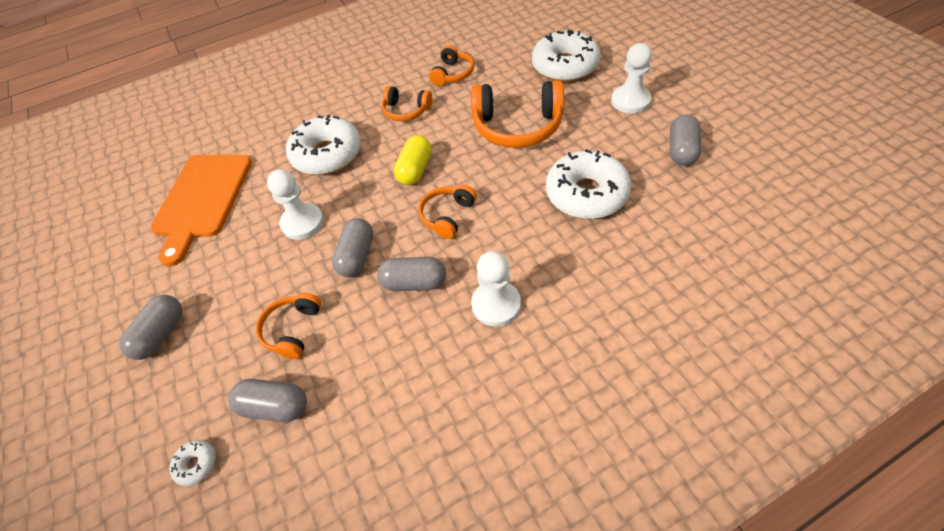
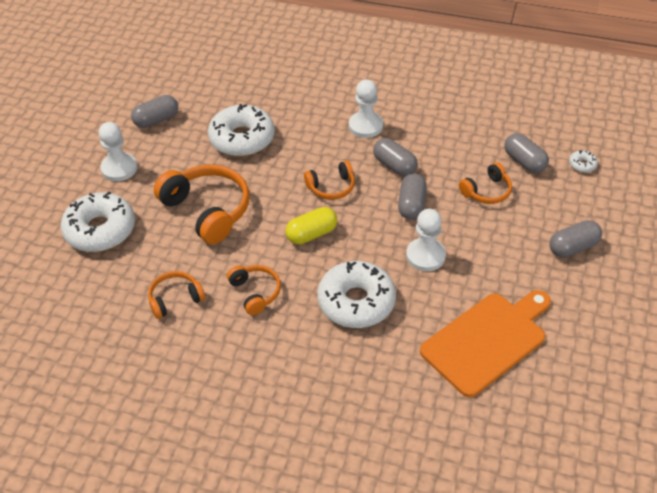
camera: 140 degrees left, 5 degrees down
(357, 256) = (411, 205): grey capsule -> grey capsule turned 45 degrees counterclockwise

